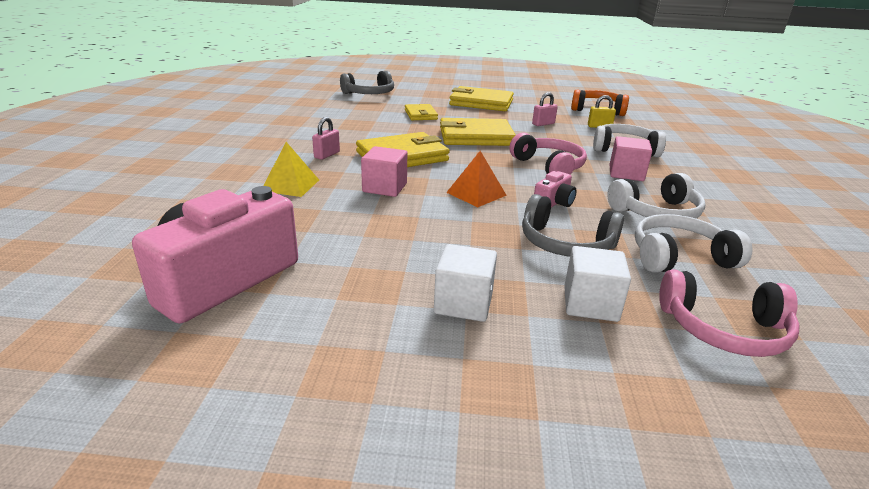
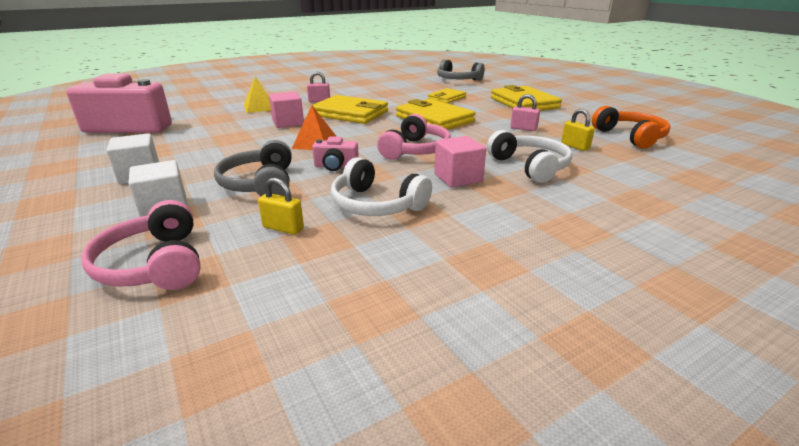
camera: 55 degrees right, 0 degrees up
(679, 257) = (283, 228): white headphones -> yellow padlock

